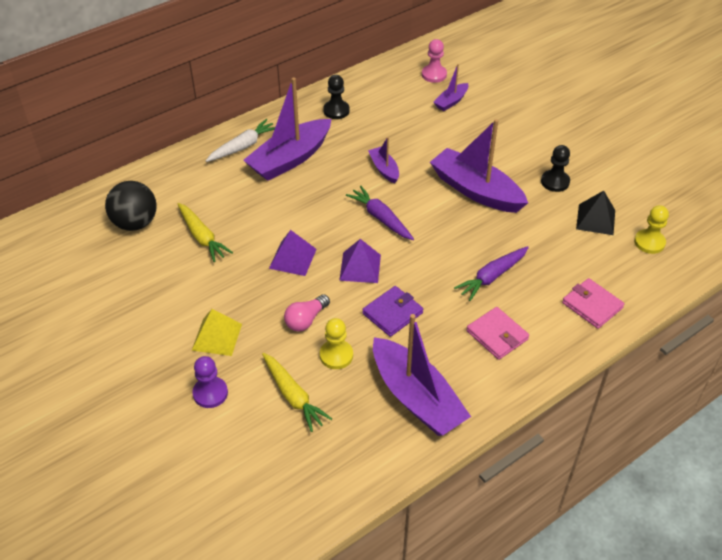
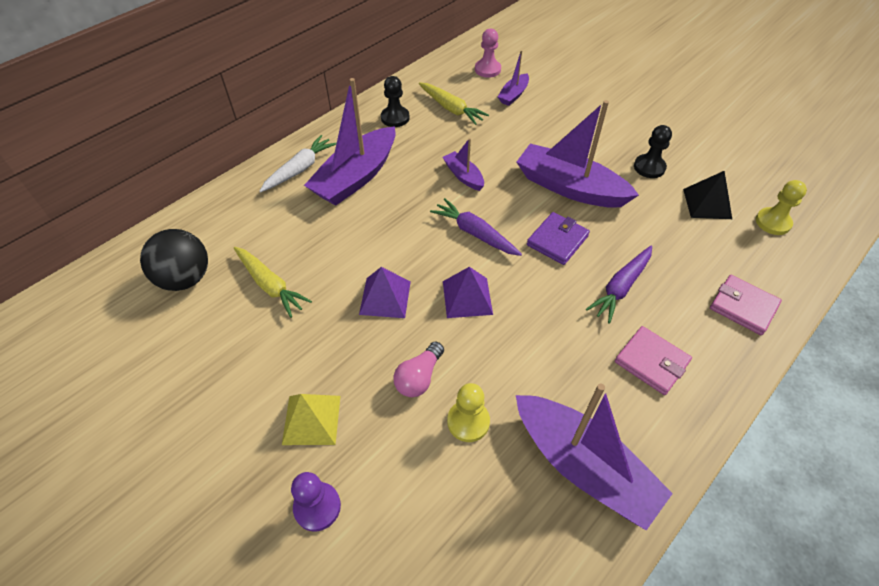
camera: 10 degrees left, 5 degrees up
(293, 395) = (427, 491): yellow carrot -> yellow carrot (451, 108)
(392, 313) = (521, 352): purple wallet -> purple wallet (557, 240)

